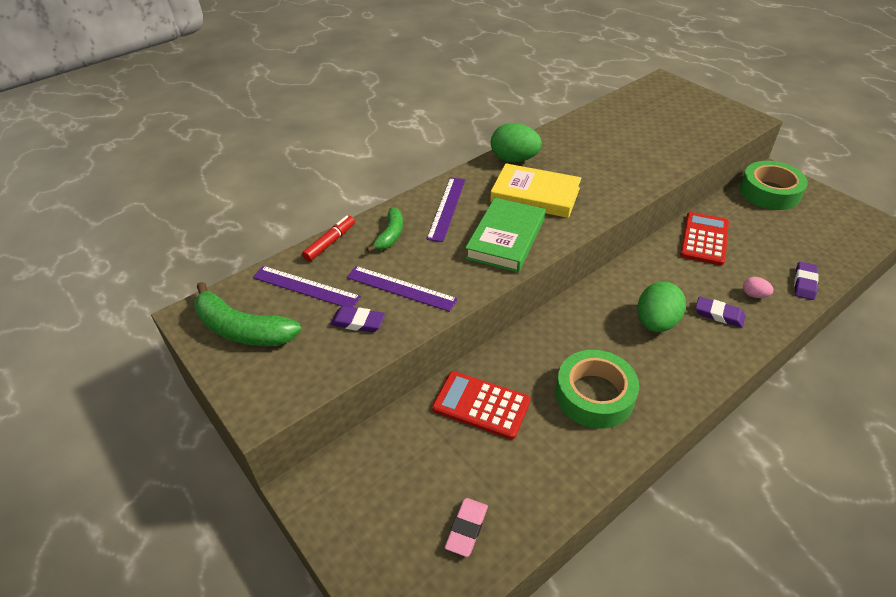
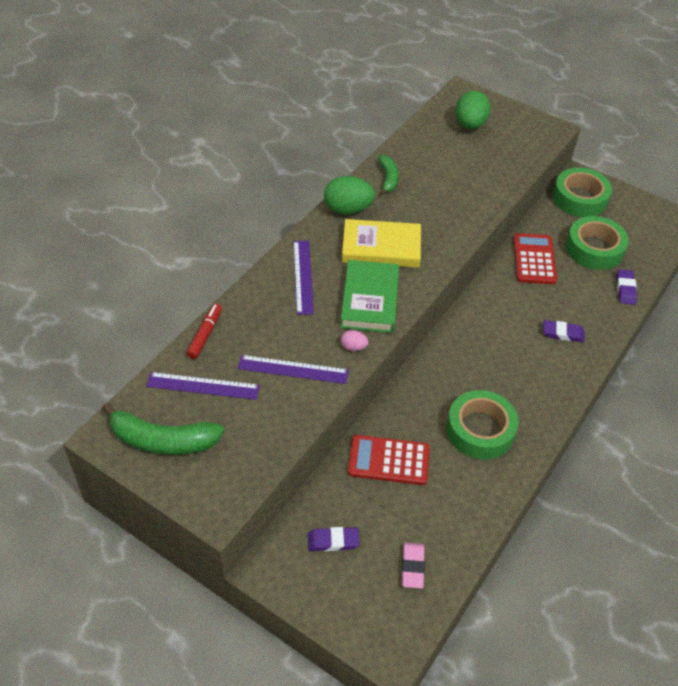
camera: 20 degrees left, 5 degrees up
(358, 322) = (268, 411): purple eraser -> purple eraser (333, 541)
(390, 235) = (260, 315): green banana -> green banana (388, 179)
(656, 322) = (513, 352): green egg -> green egg (470, 125)
(754, 295) = (587, 308): pink egg -> pink egg (353, 347)
(775, 239) = (594, 249): none -> green tape

